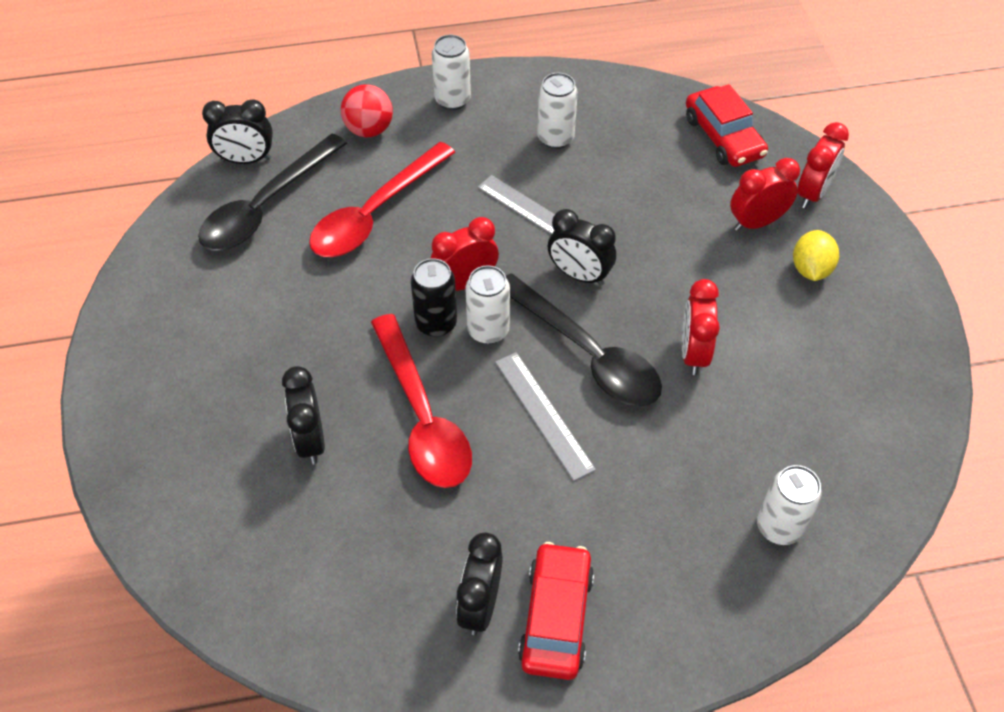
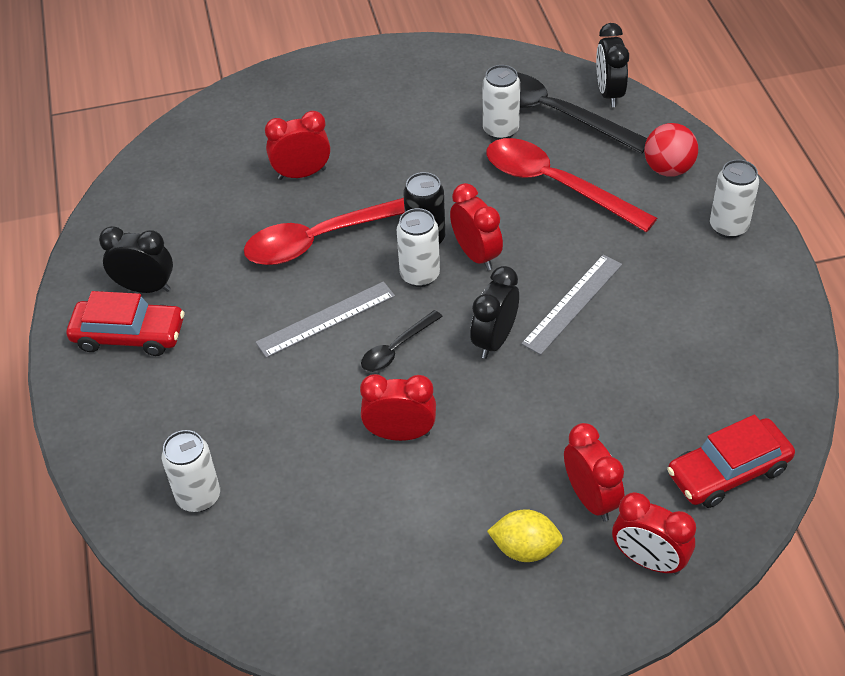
camera: 90 degrees right, 5 degrees down
(310, 440) = (302, 174): black clock -> red clock
(555, 138) = (689, 314): white can -> white can (500, 130)
(587, 353) = (396, 348): black spoon -> black spoon, size x0.50

